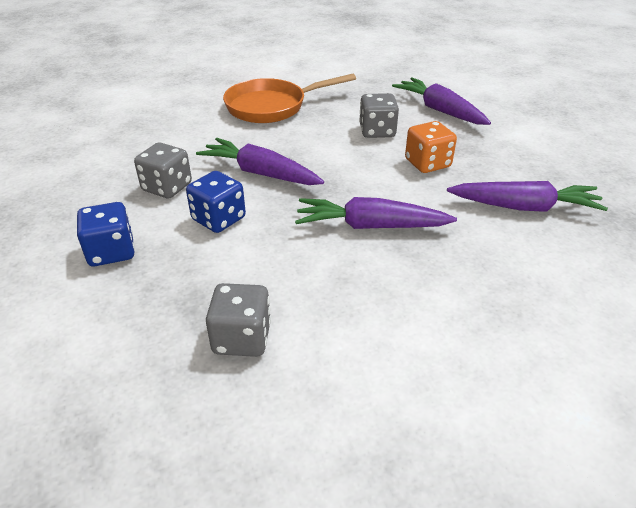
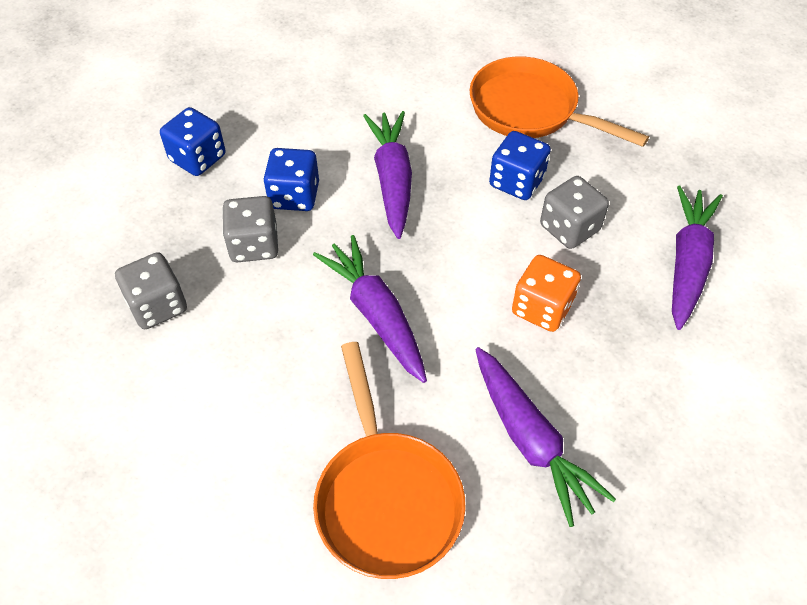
camera: 55 degrees right, 15 degrees up
(167, 187) = (311, 130): grey dice -> grey dice (254, 245)
(321, 133) = (516, 182): none -> blue dice
(532, 284) = (386, 498): none -> orange pan

